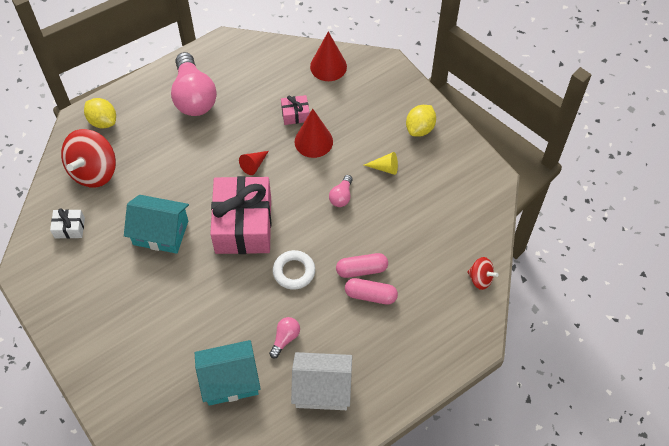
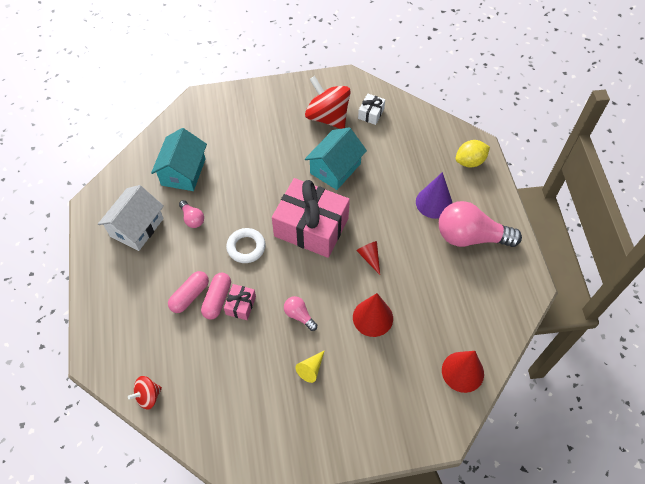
camera: 115 degrees right, 0 degrees up
(94, 171) = (419, 142): red spinning top -> red spinning top (327, 117)
(167, 135) = (434, 202): none -> purple cone
(295, 114) = (412, 314): pink gift -> pink gift (241, 305)
(420, 128) = (341, 427): yellow lemon -> none

